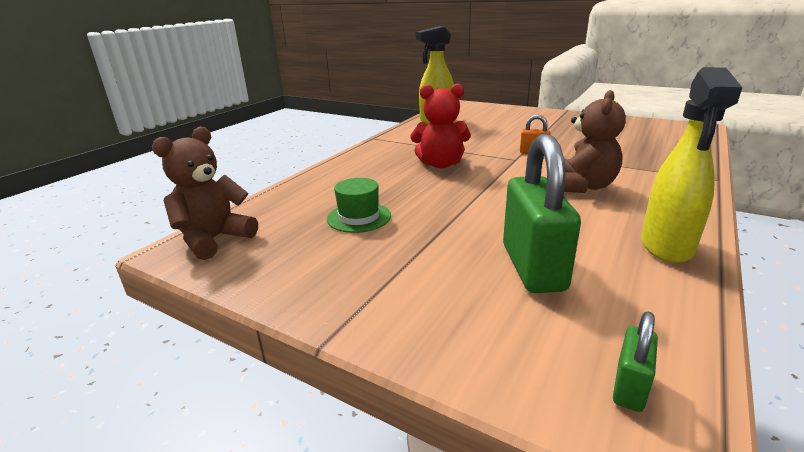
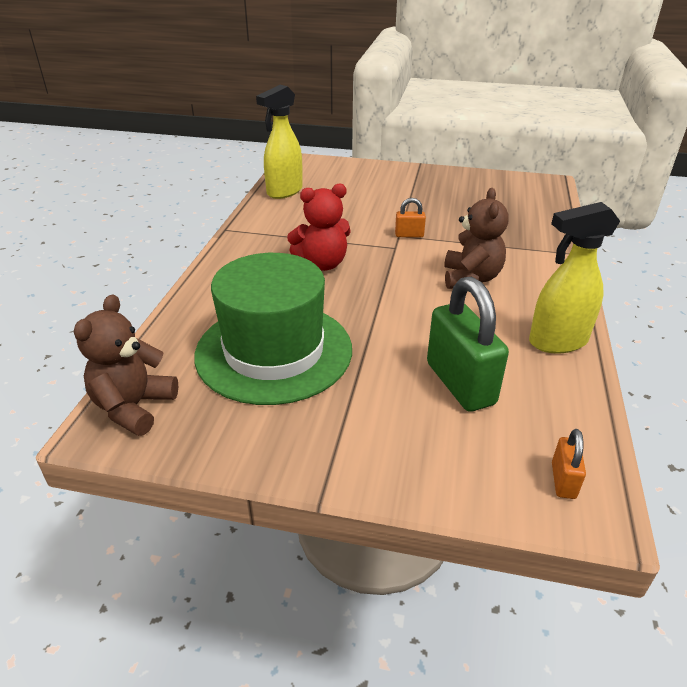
camera: 20 degrees left, 10 degrees up
(359, 217) = (274, 351): green hat -> green hat, size x2.34
(629, 387) = (563, 480): green padlock -> orange padlock
(666, 247) = (557, 342): yellow spray bottle -> yellow spray bottle turned 75 degrees clockwise

